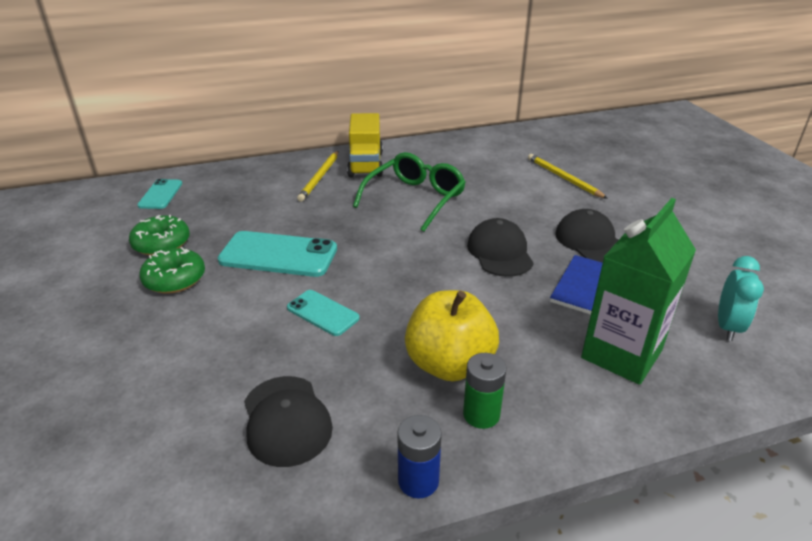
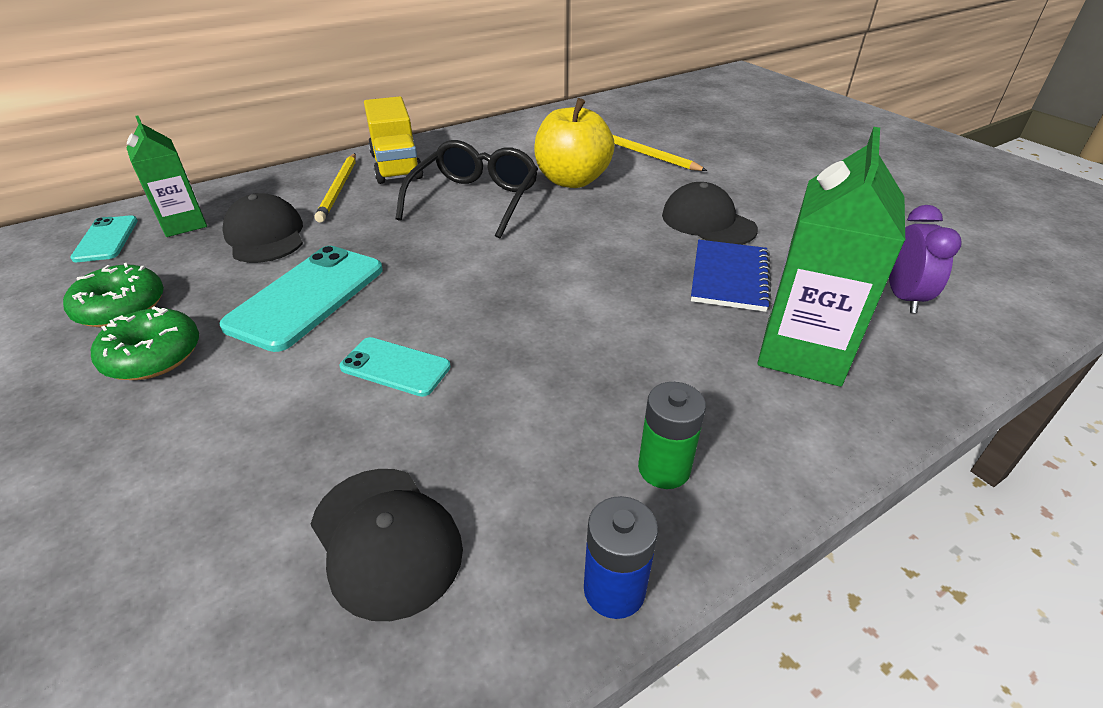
camera: 15 degrees left, 5 degrees up
(210, 190) = (184, 224): none -> green carton
(278, 255) = (307, 297): turquoise phone -> turquoise phone turned 60 degrees counterclockwise
(415, 199) = (475, 200): green glasses -> black glasses
(449, 364) = (595, 406): yellow apple -> yellow apple (572, 180)
(500, 252) = (605, 250): black cap -> black cap (265, 236)
(727, 327) = (903, 297): turquoise clock -> purple clock

